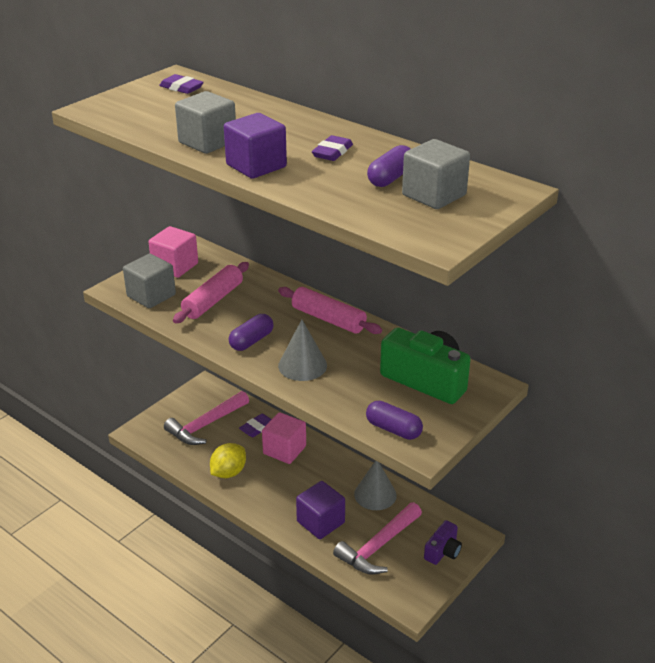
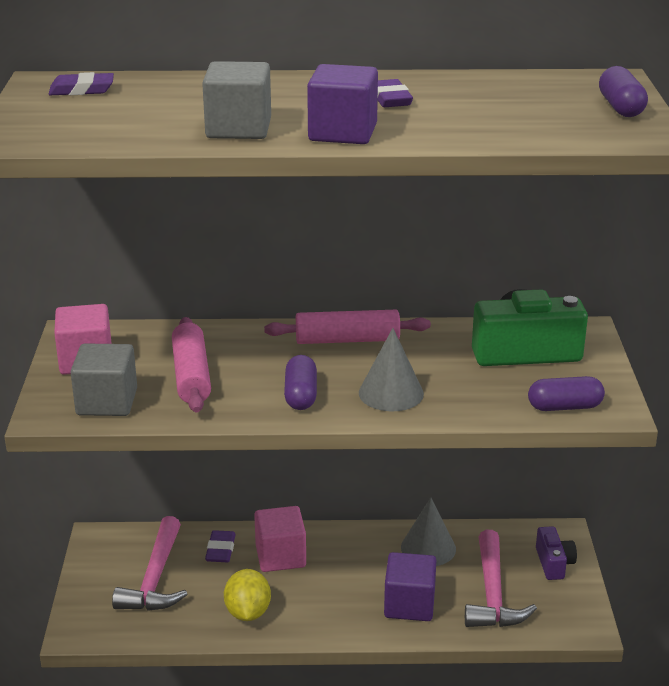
camera: 40 degrees left, 5 degrees down
(390, 178) = (493, 102): purple capsule -> purple capsule (621, 107)
(434, 195) = (561, 103): grey cube -> none

